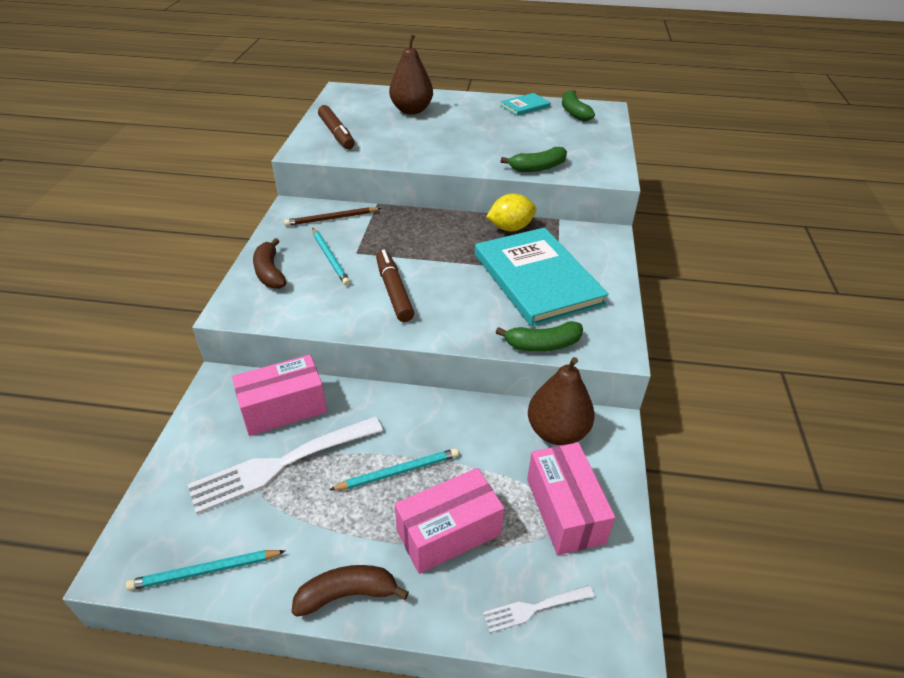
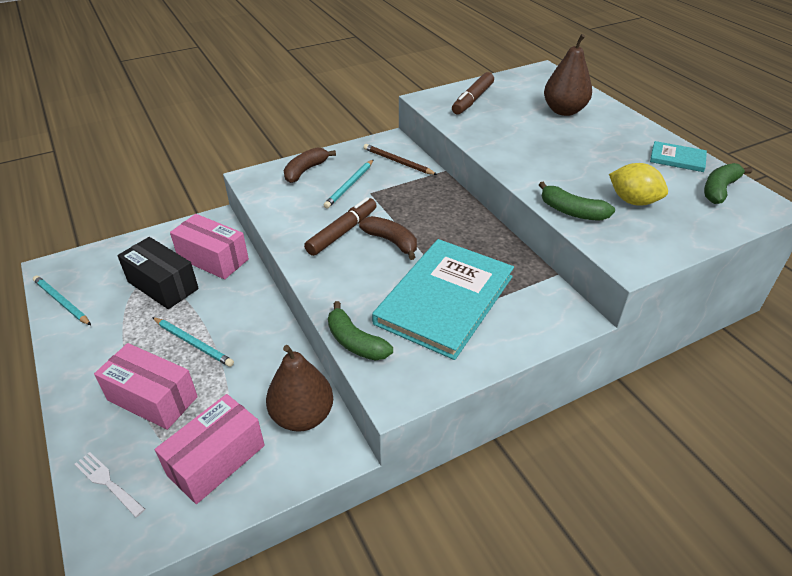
camera: 55 degrees right, 0 degrees up
(281, 464) = (163, 285): white fork -> black box
(347, 594) = (73, 373): brown banana -> brown banana (391, 241)
(510, 228) = (502, 251): yellow lemon -> yellow lemon (633, 201)

